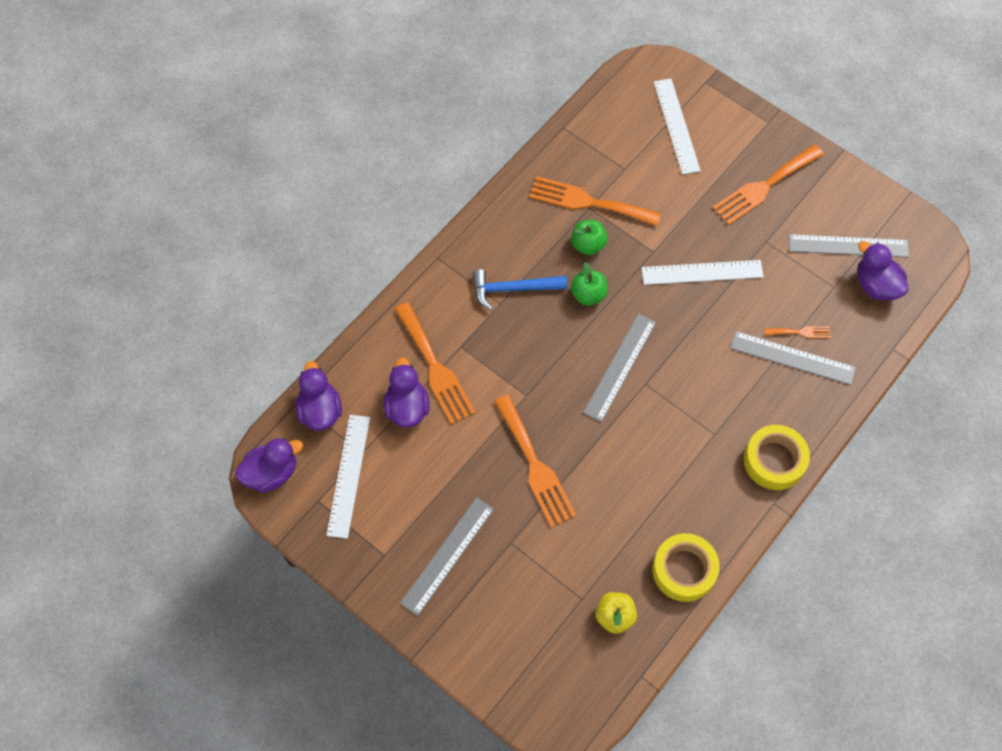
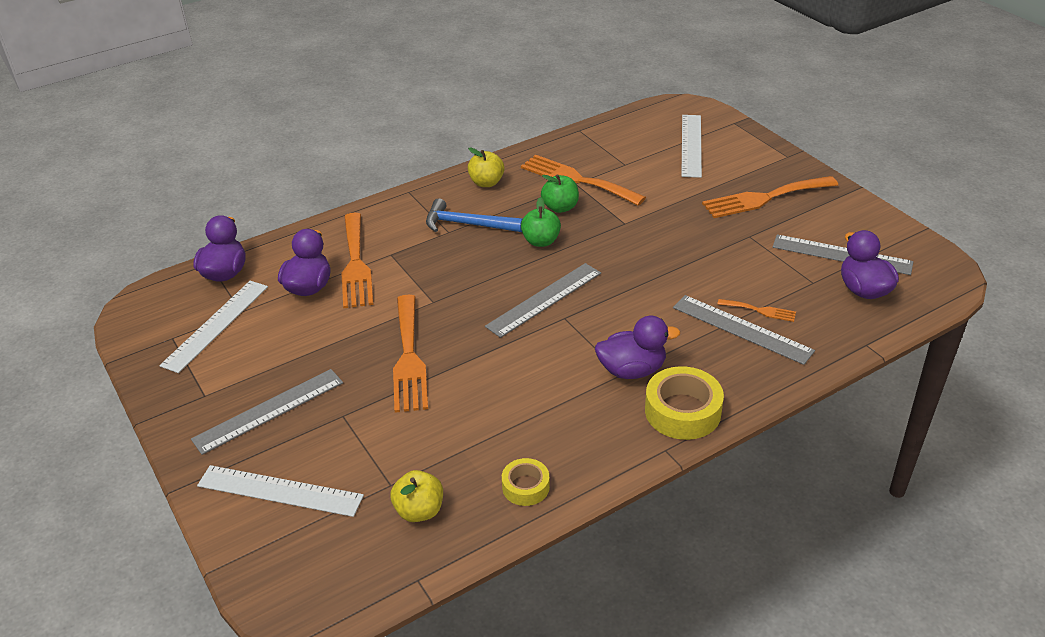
camera: 20 degrees right, 25 degrees down
(271, 473) = (145, 308): purple duck -> purple duck (632, 370)
(506, 227) = (486, 183): none -> yellow apple
(684, 570) = (525, 487): yellow tape -> yellow tape, size x0.59
(702, 272) = (669, 246): white ruler -> white ruler (280, 490)

